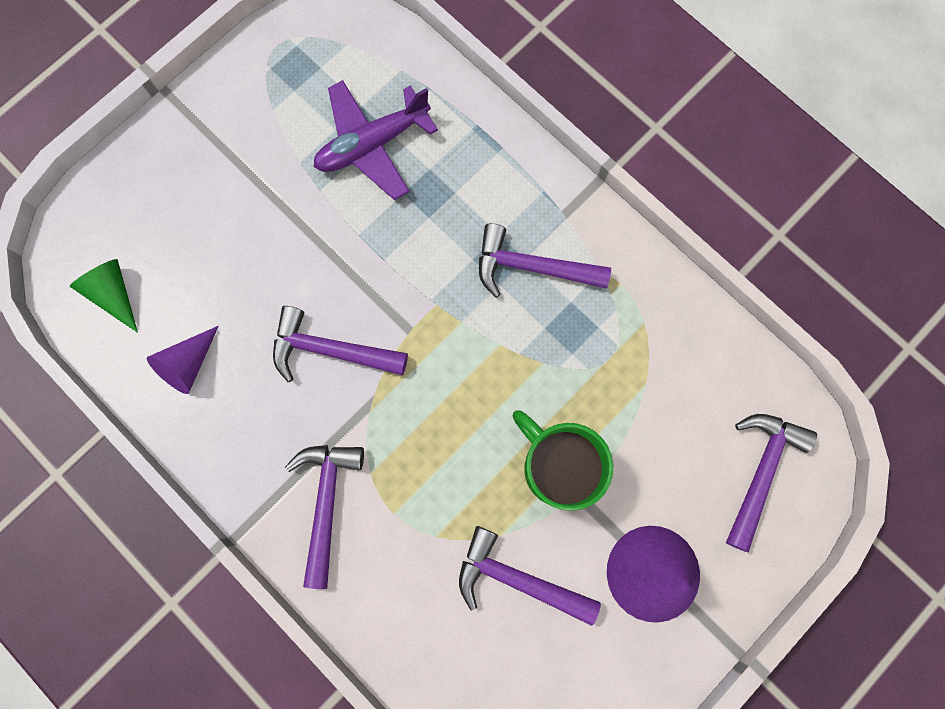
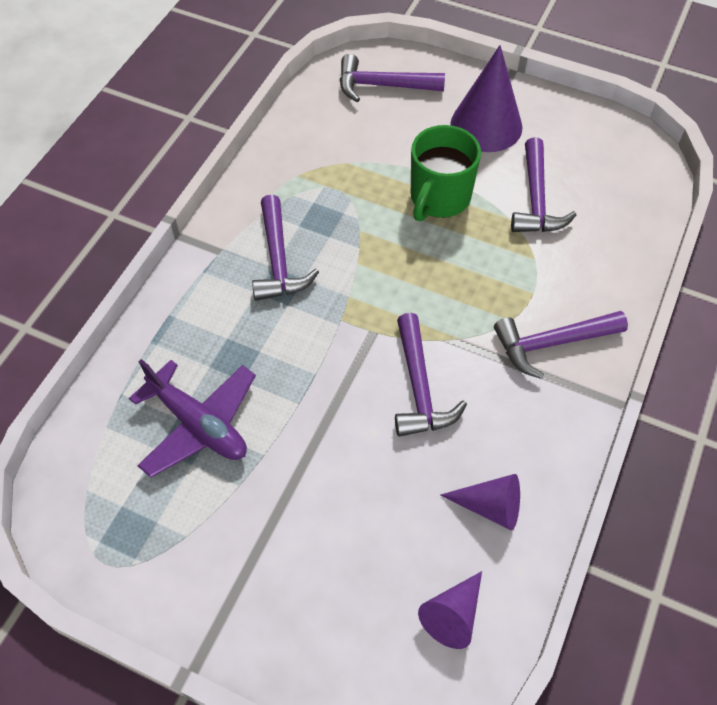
camera: 110 degrees left, 20 degrees down
(114, 294) = (453, 615): green cone -> purple cone

